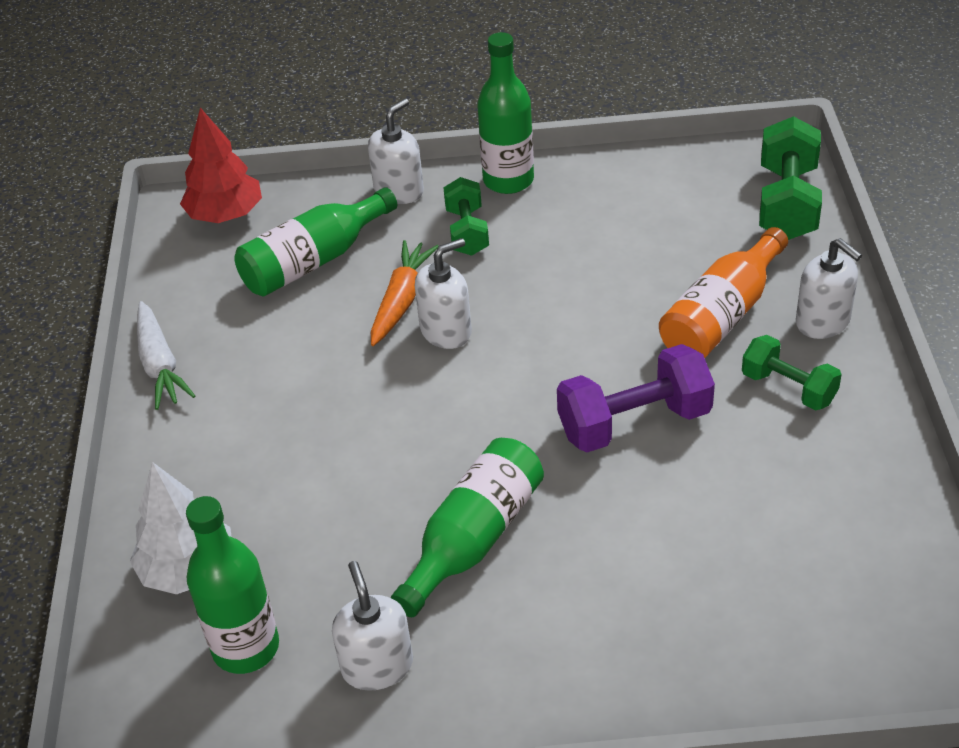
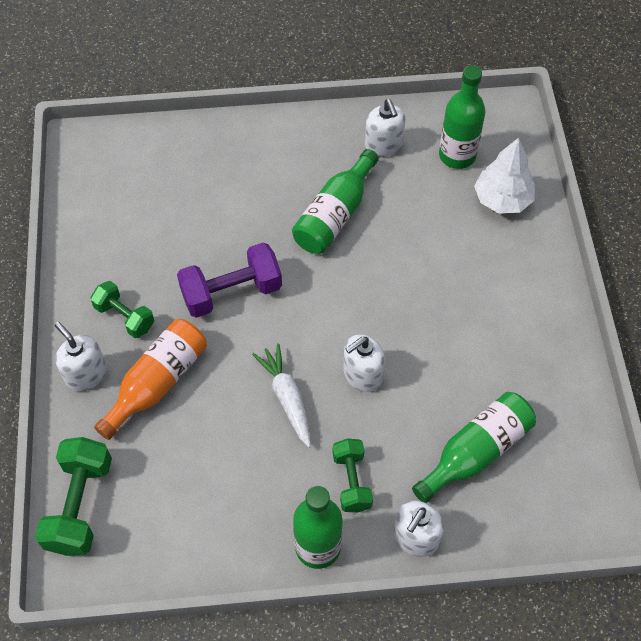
camera: 175 degrees right, 15 degrees up
(160, 365) = (569, 349): white carrot -> white carrot (287, 397)
(225, 215) = (565, 512): red tree -> none
(402, 300) = (398, 406): orange carrot -> none

